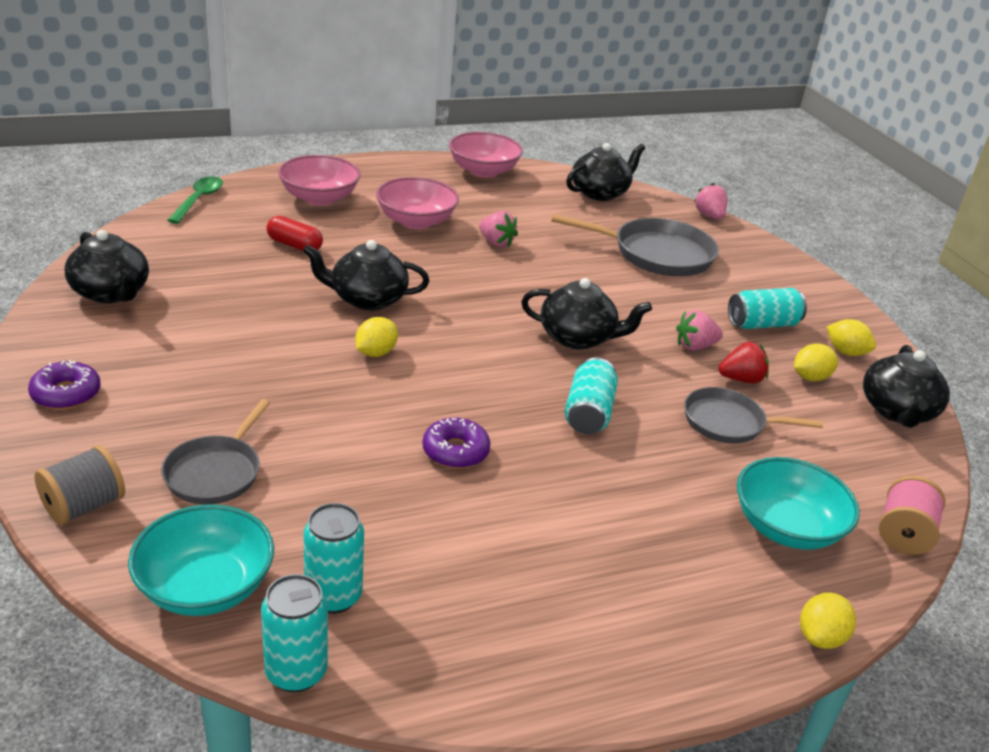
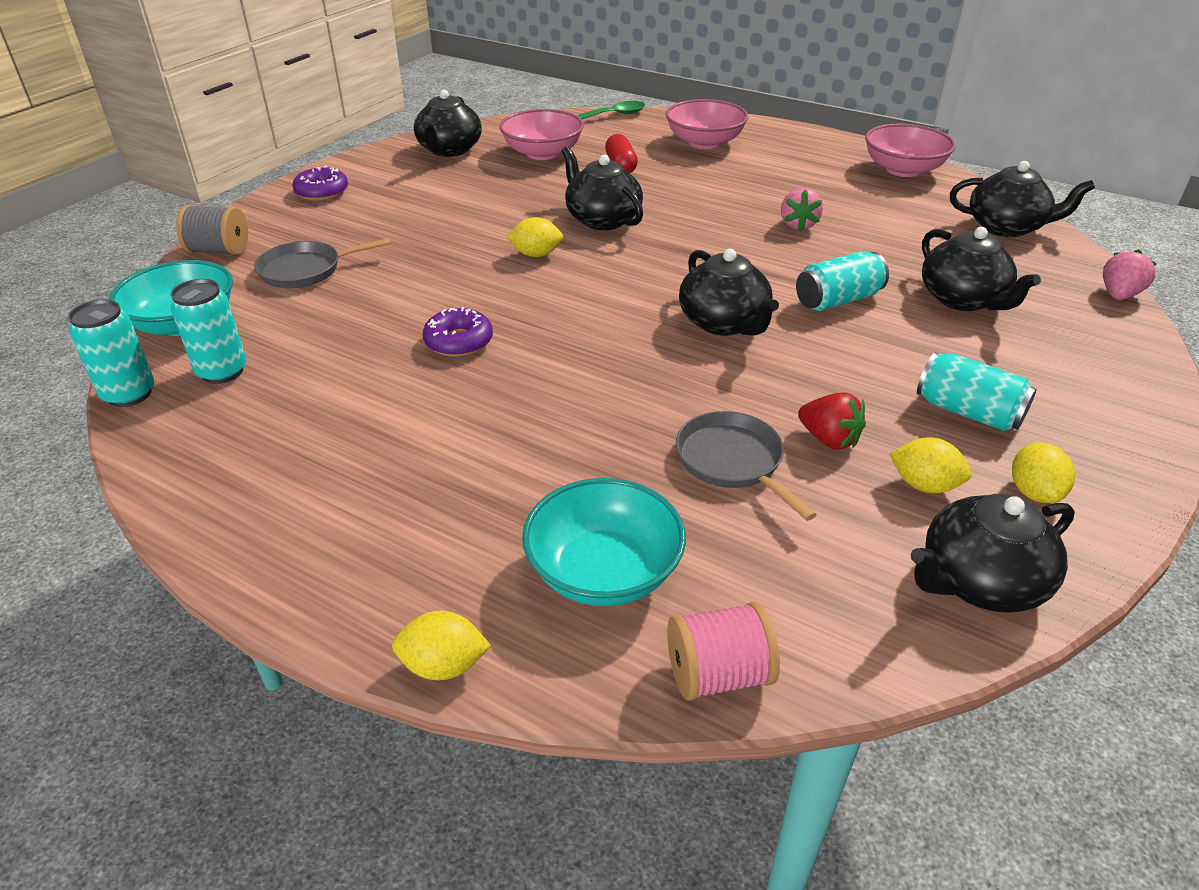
camera: 55 degrees right, 5 degrees up
(416, 221) = (754, 184): pink bowl -> pink bowl (542, 153)
(588, 413) = (613, 377): turquoise can -> turquoise can (838, 300)
(656, 254) = (963, 299): grey pan -> black teapot
(695, 346) = (835, 388): pink strawberry -> none

